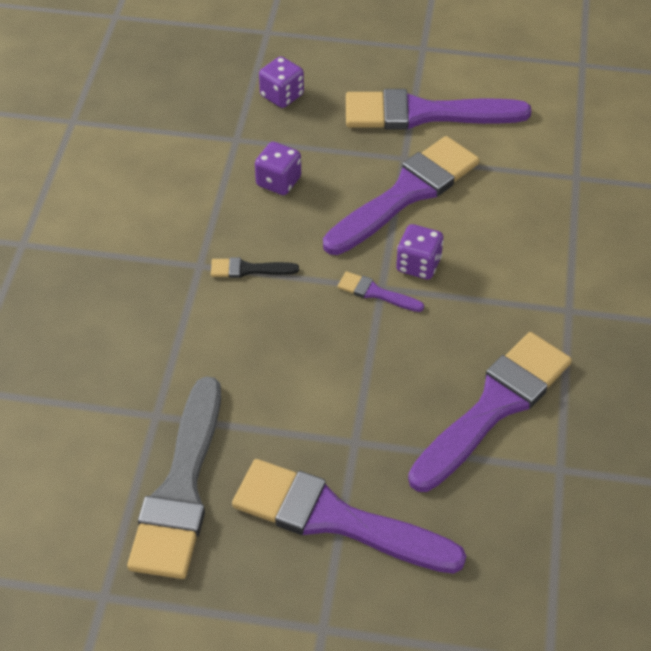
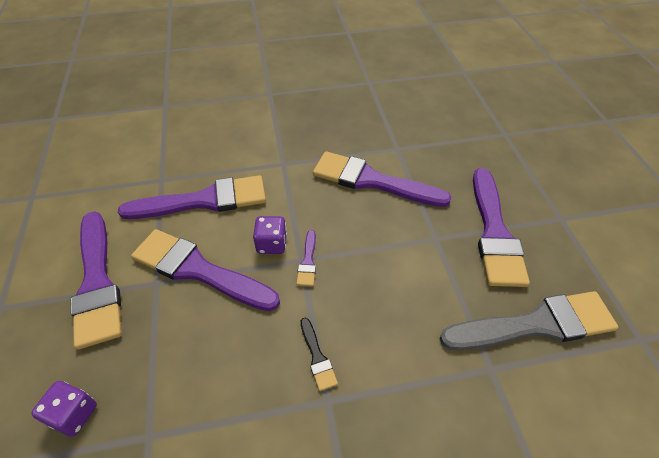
camera: 110 degrees left, 0 degrees up
(278, 182) = (204, 371): purple dice -> none
(520, 213) = (204, 200): none -> purple brush

